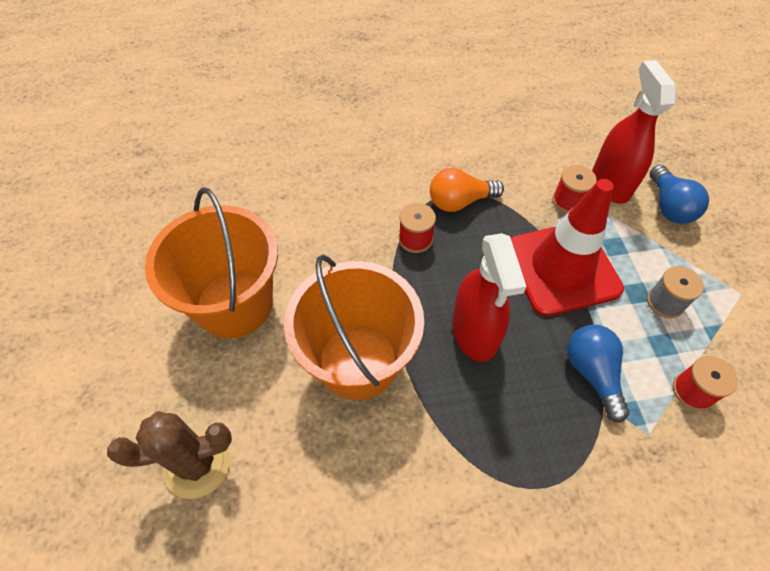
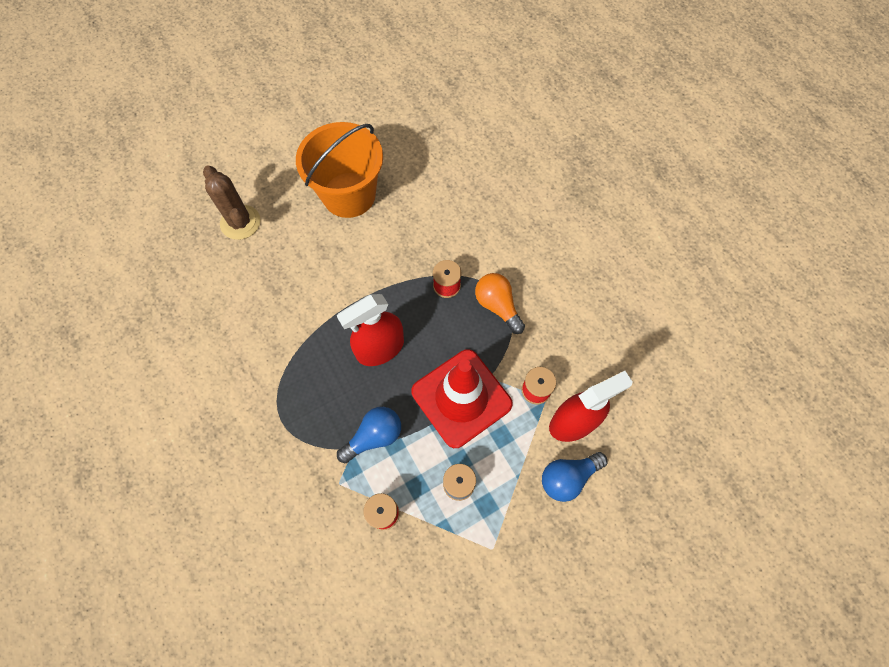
camera: 70 degrees right, 10 degrees up
(358, 361) = (332, 282): orange bucket -> none

